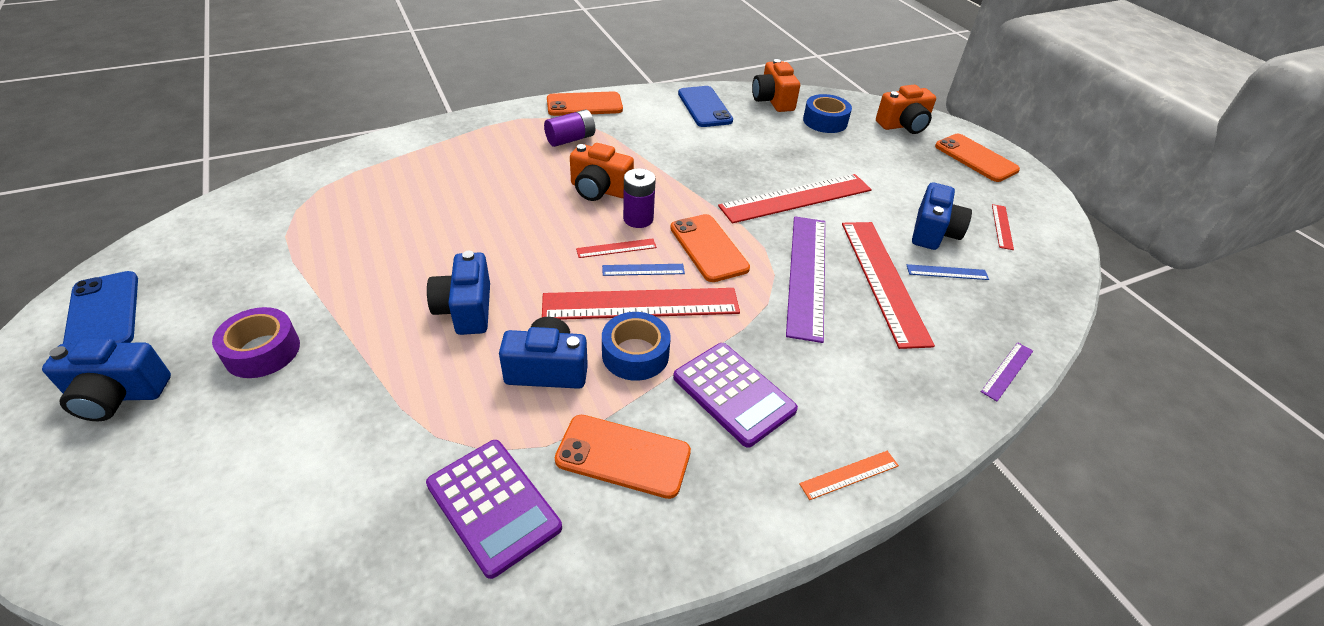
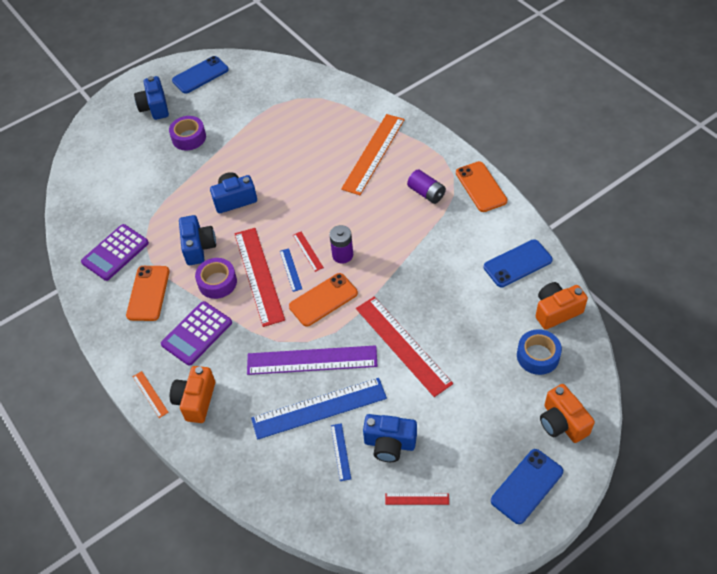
camera: 85 degrees right, 10 degrees up
(474, 163) = (373, 153): none -> orange ruler
(599, 190) = (368, 226): orange camera -> orange camera (196, 401)
(635, 354) = (217, 282): blue tape -> purple tape
(883, 280) = (319, 408): red ruler -> blue ruler
(975, 158) = (527, 486): orange phone -> blue phone
(1007, 371) = (244, 484): purple ruler -> none

